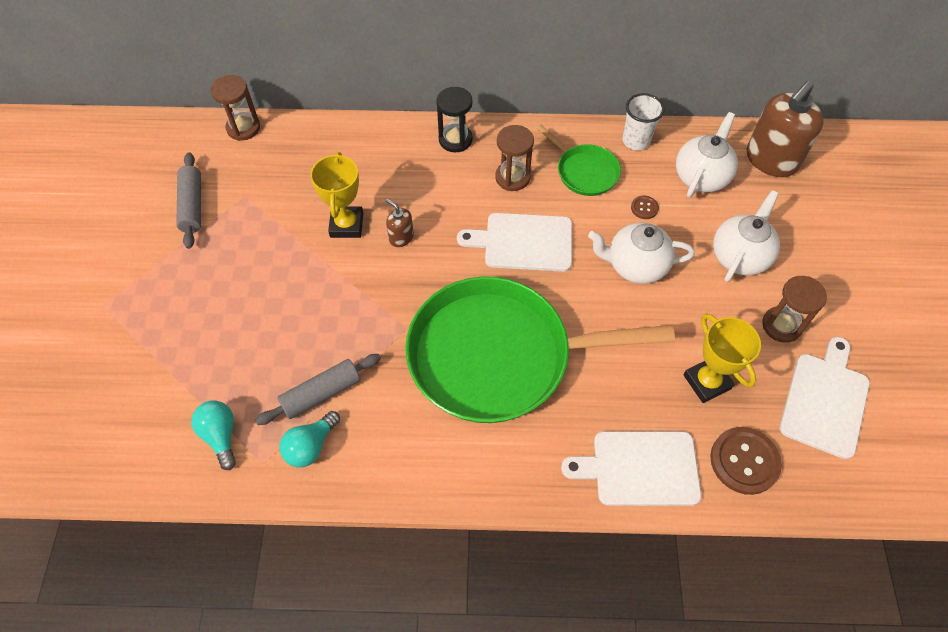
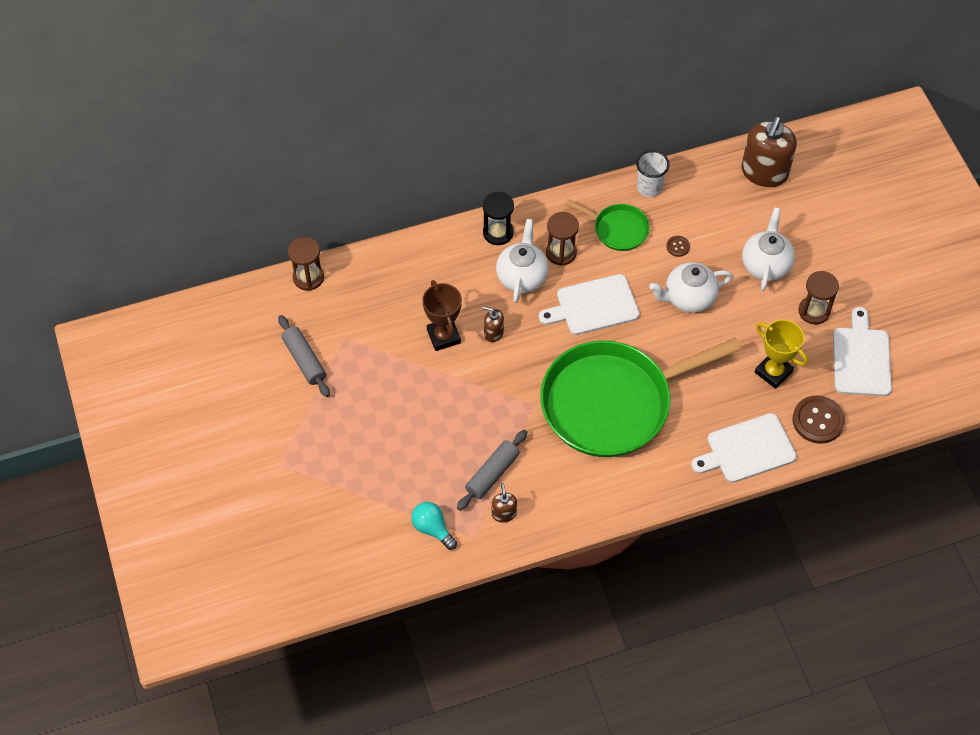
camera: 20 degrees left, 0 degrees up
(310, 446) = (504, 513): turquoise light bulb -> brown soap dispenser
(346, 225) = (443, 336): yellow trophy -> brown trophy
(701, 176) = (713, 205): white teapot -> white teapot (522, 276)

